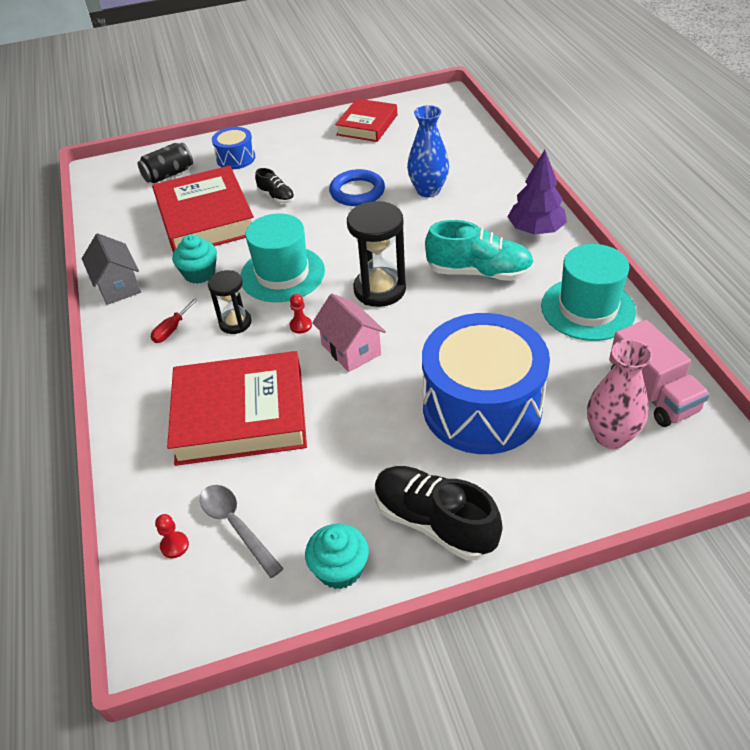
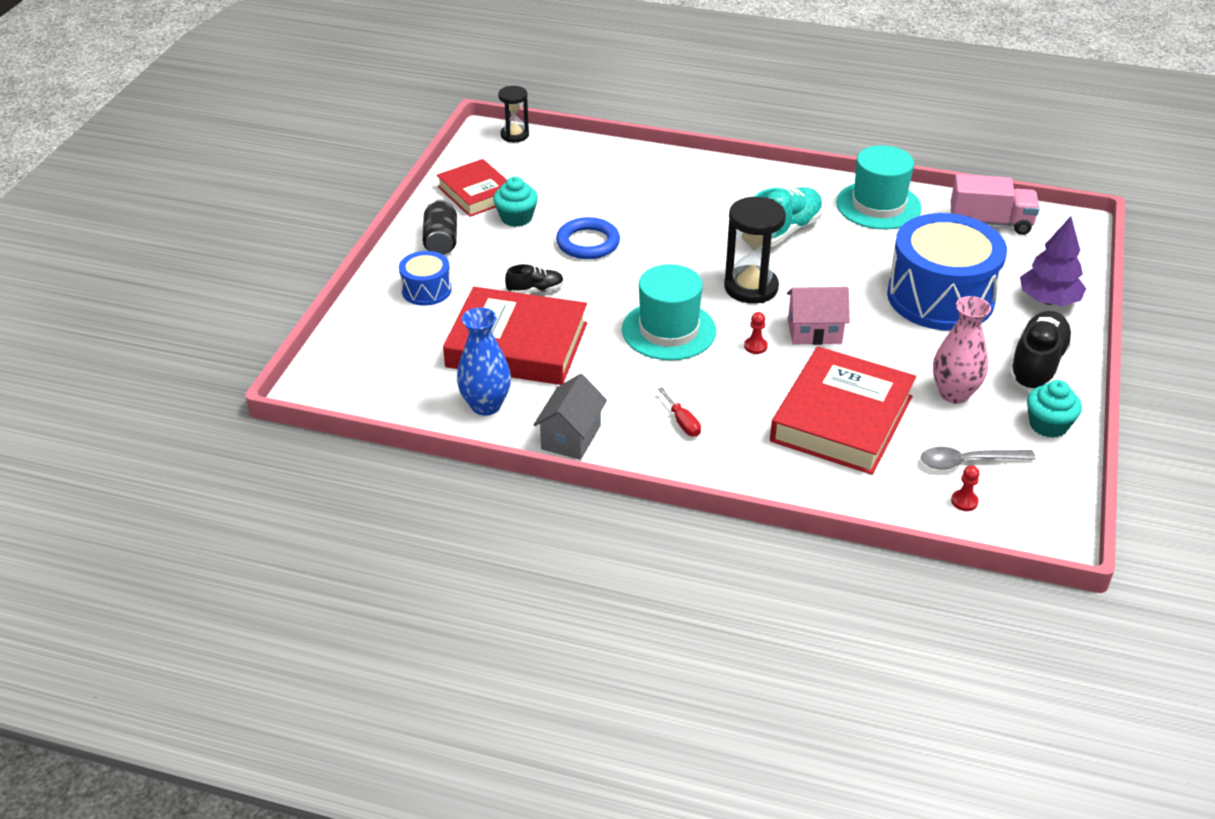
camera: 60 degrees left, 5 degrees down
(118, 286) = (571, 437): grey house -> grey house turned 75 degrees counterclockwise
(168, 174) = (397, 343): black can -> black can (441, 241)
(199, 273) = (610, 378): turquoise cupcake -> turquoise cupcake (516, 218)
(235, 323) = (712, 381): black hourglass -> black hourglass (514, 135)
(428, 191) = (635, 207): blue vase -> blue vase (486, 405)
(434, 522) = (1037, 365): black shoe -> black shoe turned 135 degrees clockwise
(535, 230) = (757, 183): purple tree -> purple tree (1048, 301)
(610, 436) = (1016, 258): pink vase -> pink vase (954, 394)

